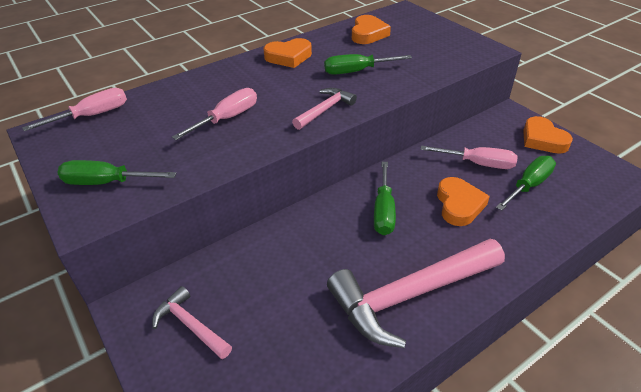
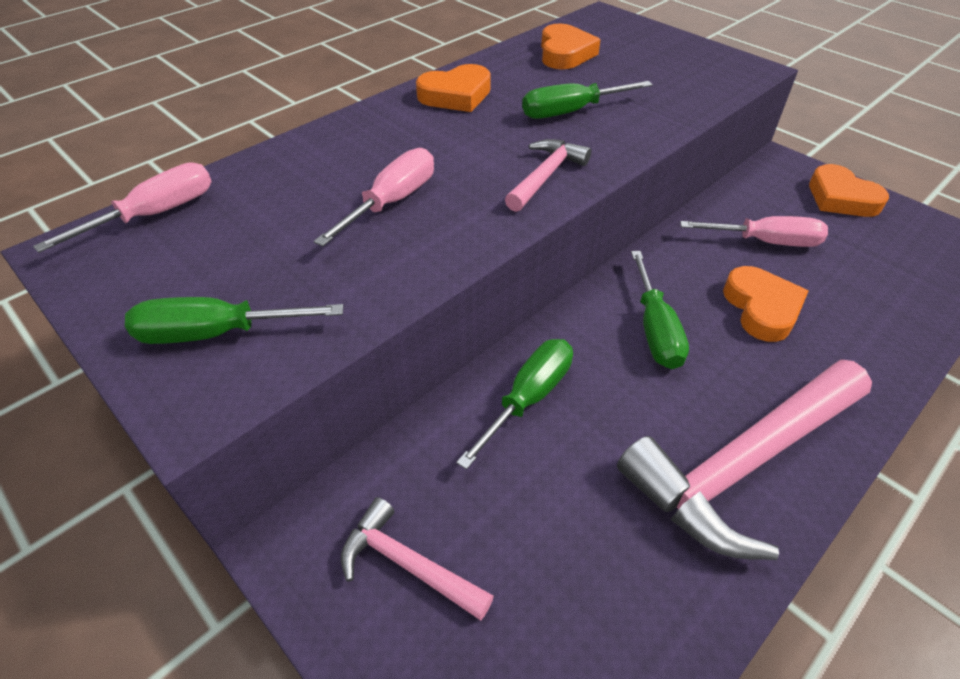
camera: 10 degrees left, 5 degrees up
(528, 185) = (848, 269): green screwdriver -> green screwdriver (528, 398)

